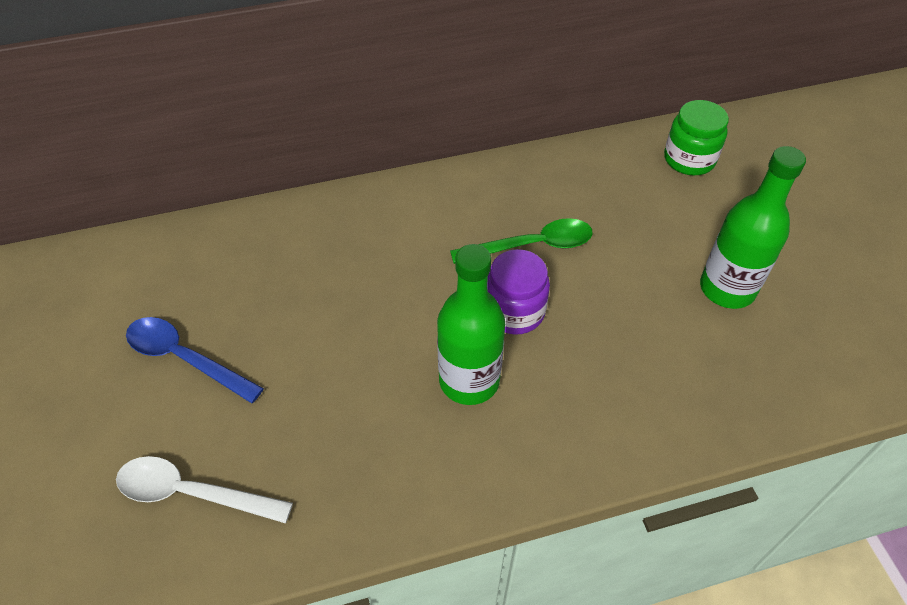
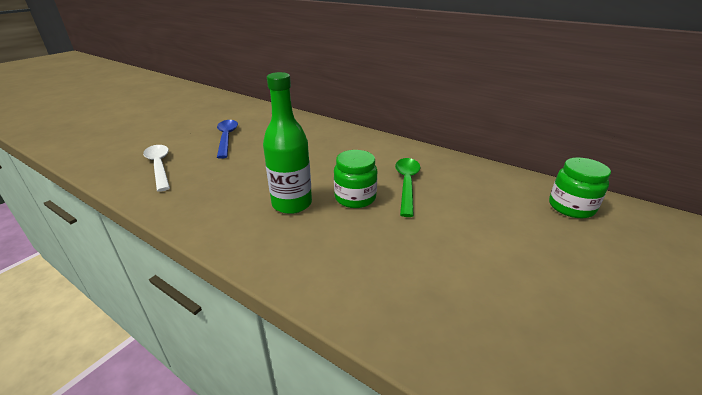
camera: 50 degrees right, 20 degrees down
(514, 311) = (355, 198): purple jar -> green jar
(532, 245) = (407, 184): green spoon -> green spoon turned 120 degrees counterclockwise
(727, 289) = (500, 271): green bottle -> none

